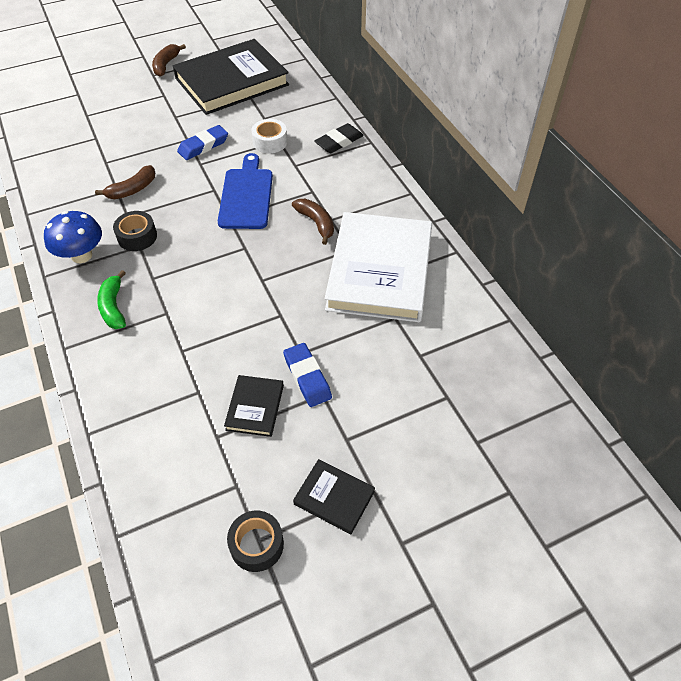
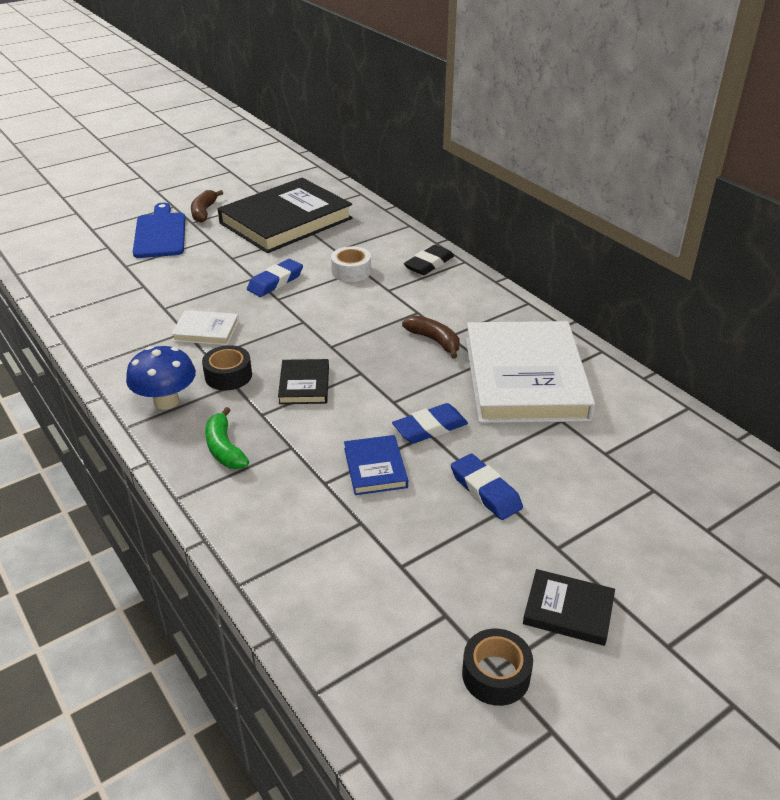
camera: 10 degrees left, 15 degrees down
(132, 189) = (206, 331): brown banana -> white book
(226, 342) = (375, 468): none -> blue book
(246, 195) = (343, 323): blue cutting board -> blue cutting board (160, 233)
(255, 407) = (436, 529): black book -> black book (304, 385)
(283, 310) = (430, 428): none -> blue eraser

